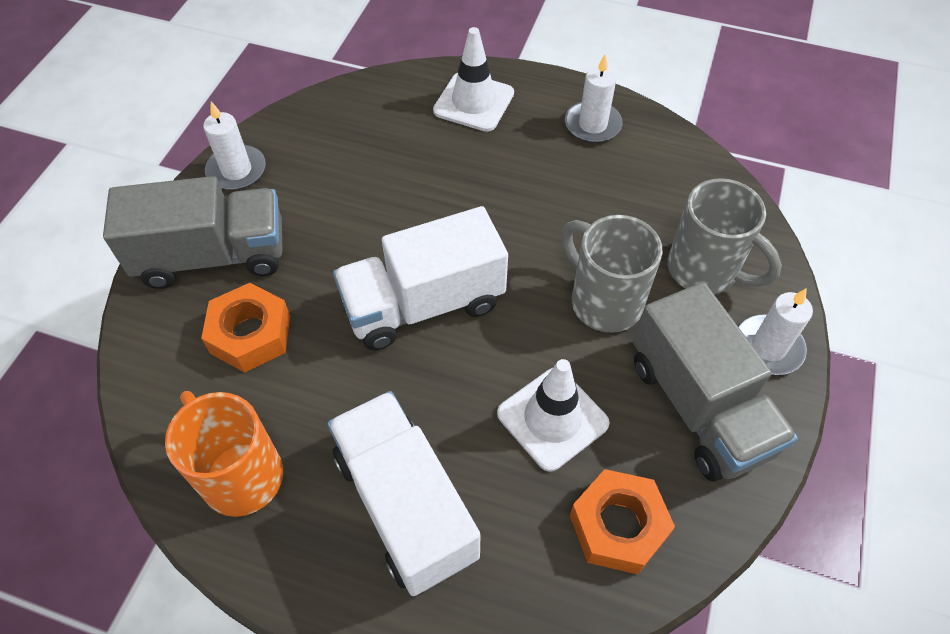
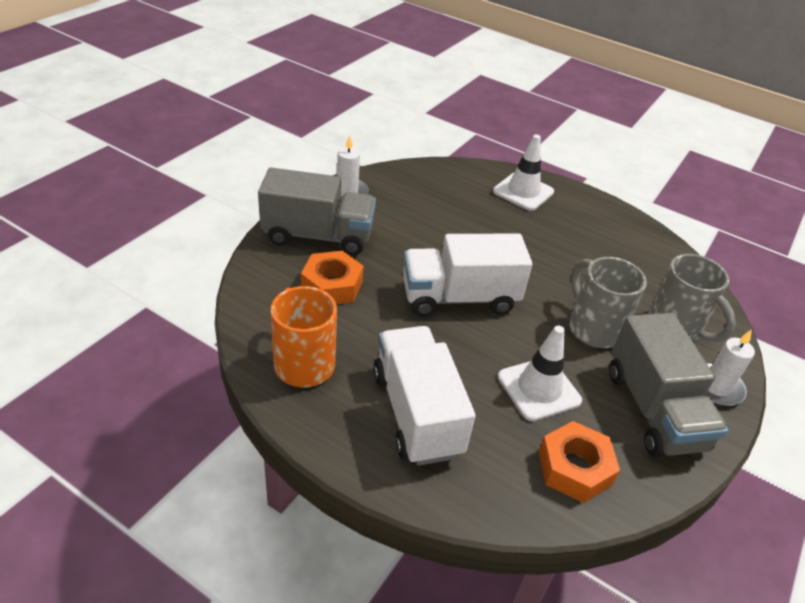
camera: 10 degrees right, 15 degrees down
(592, 125) = (607, 223): white candle -> none

